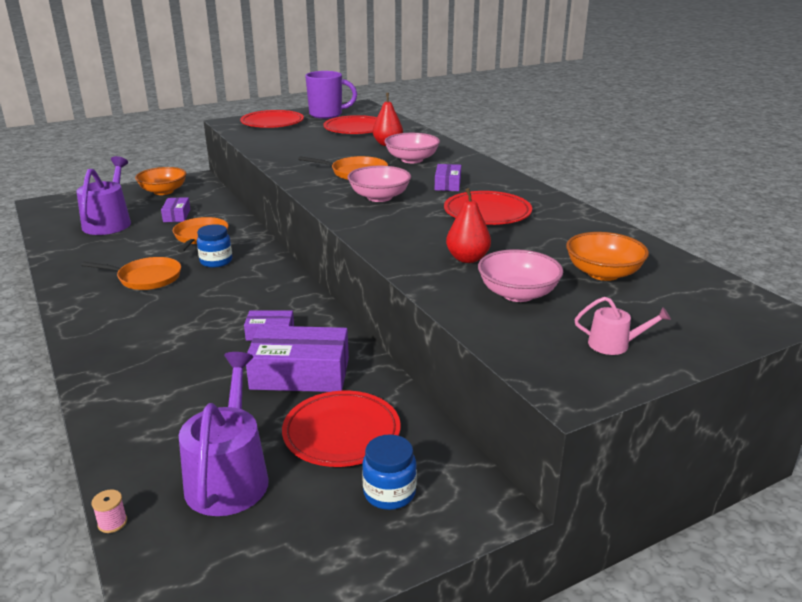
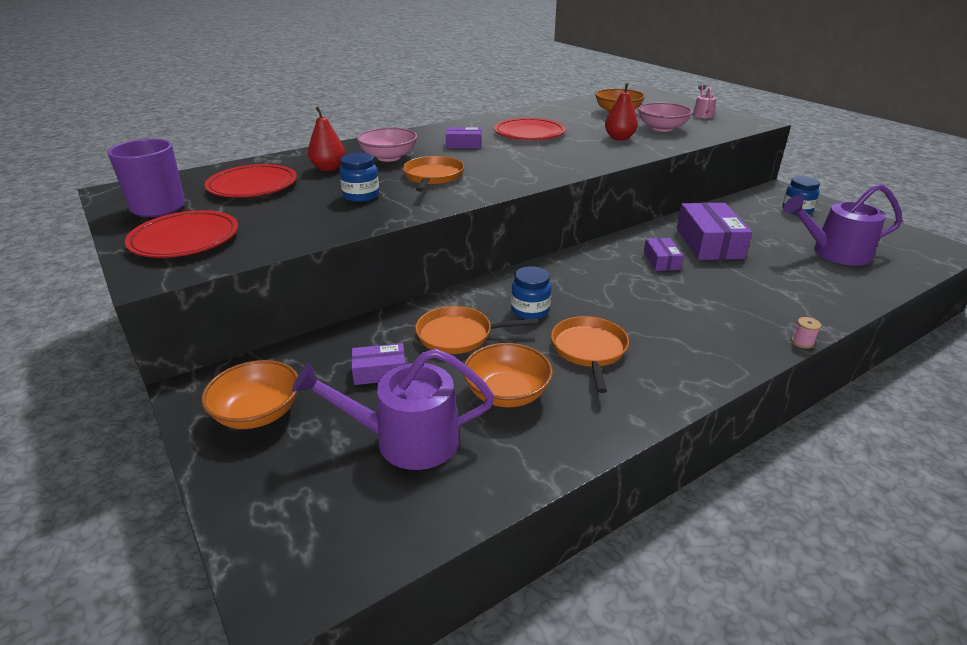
camera: 95 degrees left, 5 degrees up
(112, 522) = (914, 282): pink spool -> pink spool (802, 342)
(123, 248) = (507, 393): none -> orange bowl
(322, 154) = (361, 196): none -> blue jar
(341, 433) = (761, 225): red plate -> none
(379, 197) = (504, 165): pink bowl -> none

